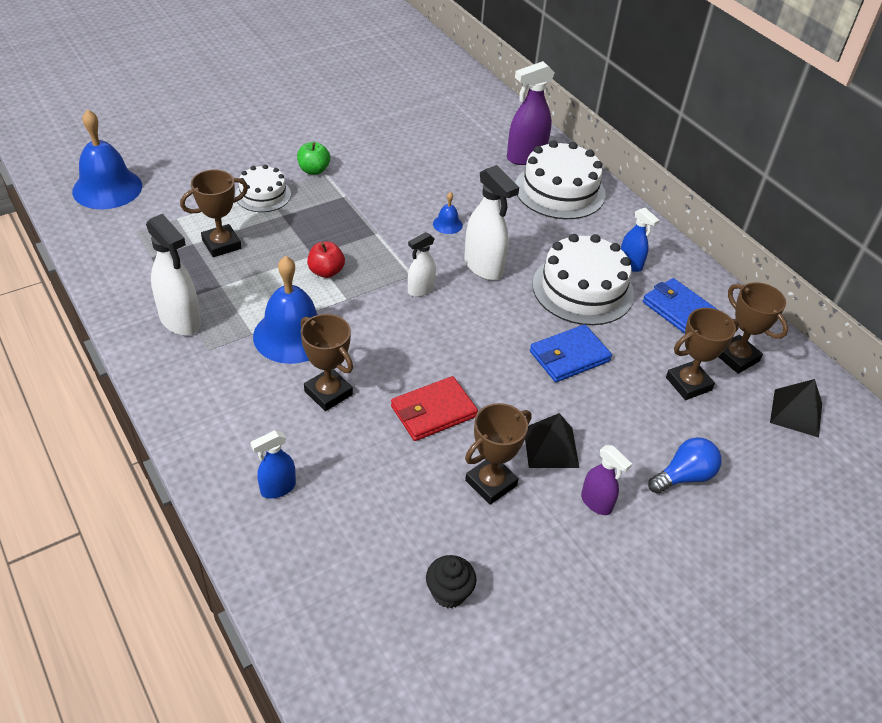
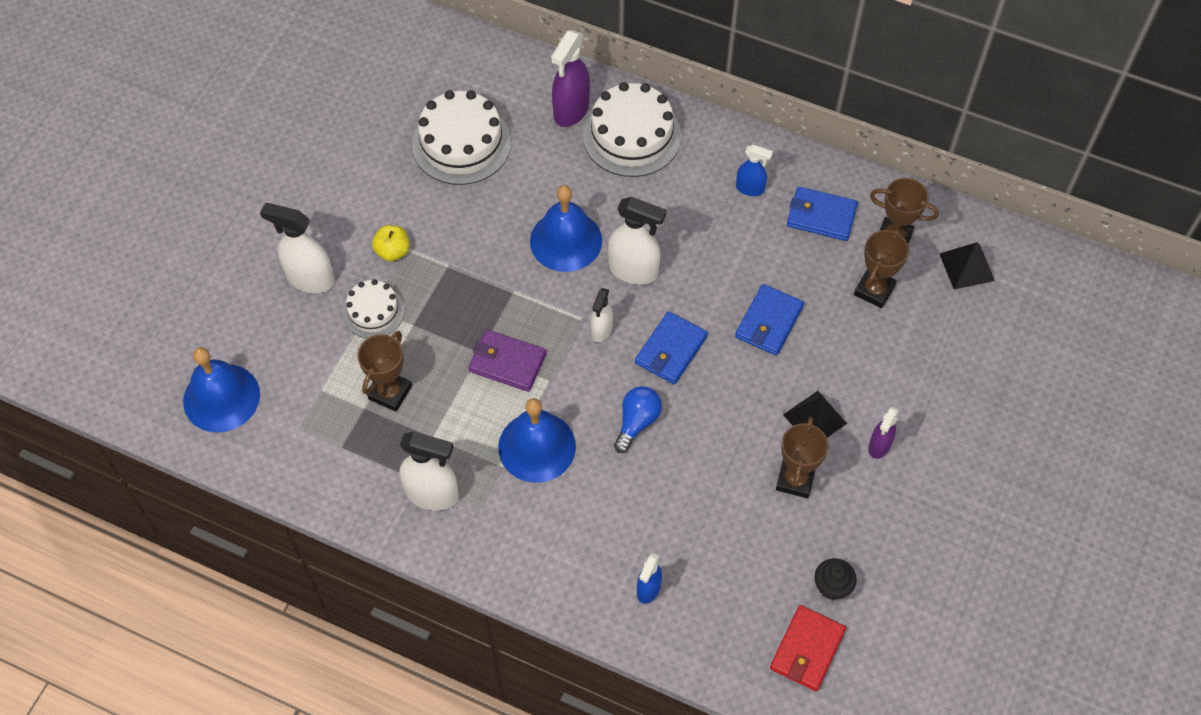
camera: 30 degrees left, 15 degrees up
(241, 157) = (310, 279): none -> white spray bottle
(314, 170) = (393, 251): green apple -> yellow apple
(326, 272) = (507, 363): red apple -> purple wallet
(328, 393) = (613, 482): brown trophy -> none
(433, 412) = (706, 445): red wallet -> red wallet (807, 650)
(447, 224) = (566, 240): blue bell -> blue bell, size x2.26
(465, 331) = (671, 350): none -> blue wallet
(582, 289) = (731, 242): white cake -> white cake (461, 143)
(596, 503) = (879, 446): purple spray bottle -> purple spray bottle turned 105 degrees clockwise
(684, 476) = (923, 381): blue light bulb -> blue light bulb (637, 422)

